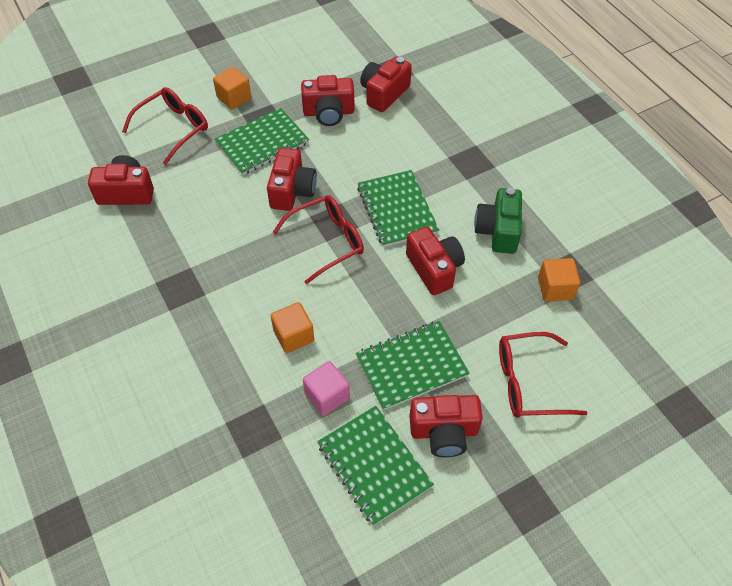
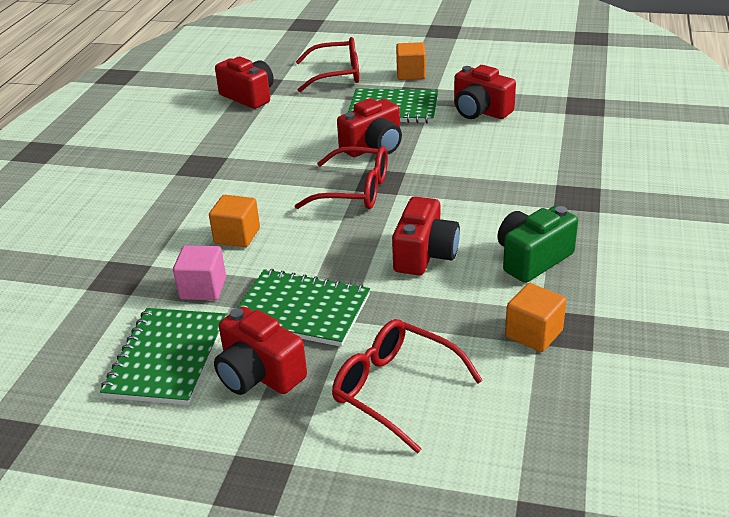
camera: 45 degrees right, 20 degrees down
(384, 93) = (552, 118): red camera -> none
(397, 210) = (449, 198): green notebook -> none

